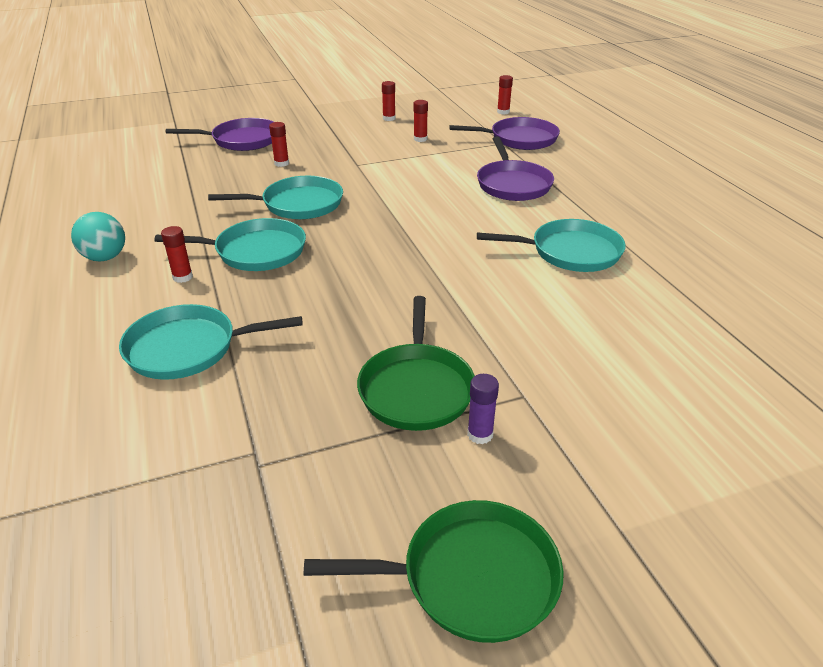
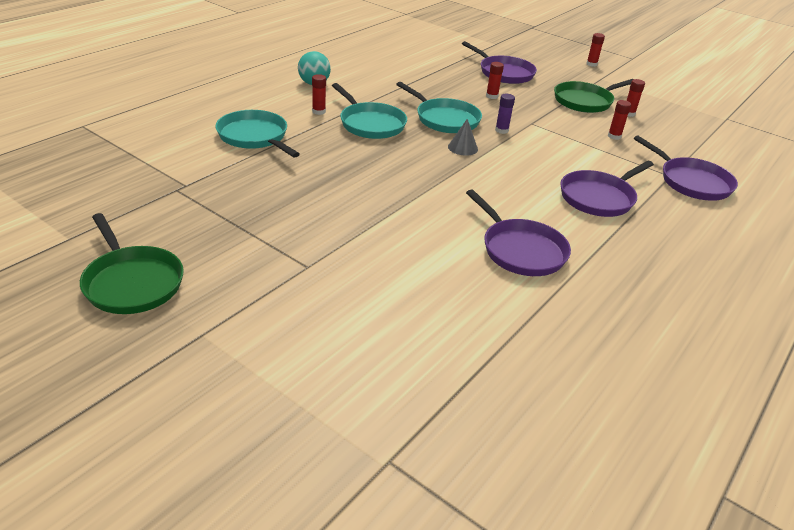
camera: 55 degrees right, 0 degrees up
(366, 215) = (463, 148): none -> grey cone
(416, 388) = (280, 222): green pan -> green pan (585, 101)
(480, 434) = (254, 257): purple glue stick -> purple glue stick (501, 130)
(503, 112) = (735, 161): red glue stick -> red glue stick (591, 64)
(571, 252) = (521, 250): turquoise pan -> purple pan

